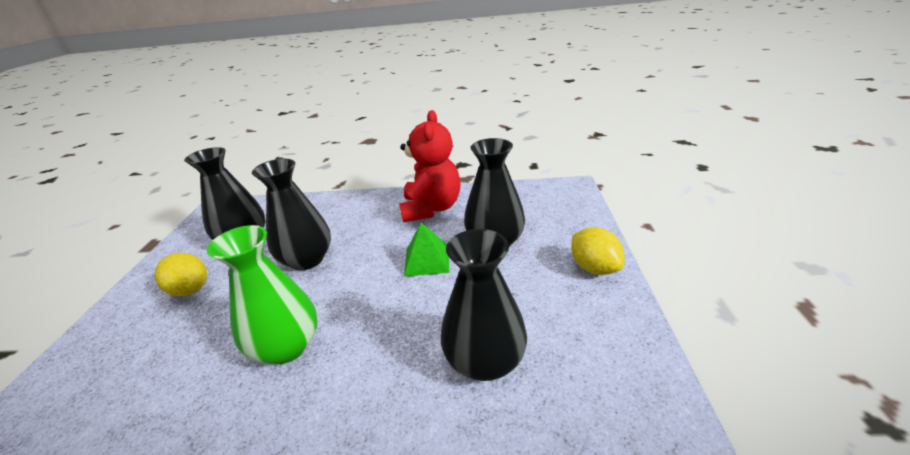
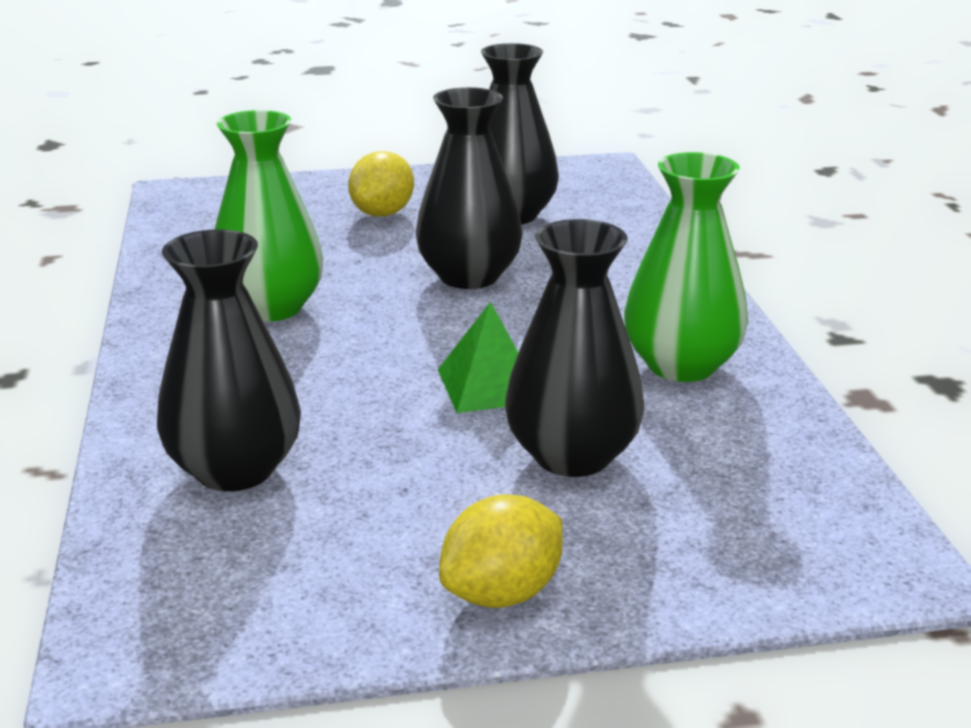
camera: 75 degrees right, 5 degrees down
(431, 208) = (681, 365): red teddy bear -> green vase

